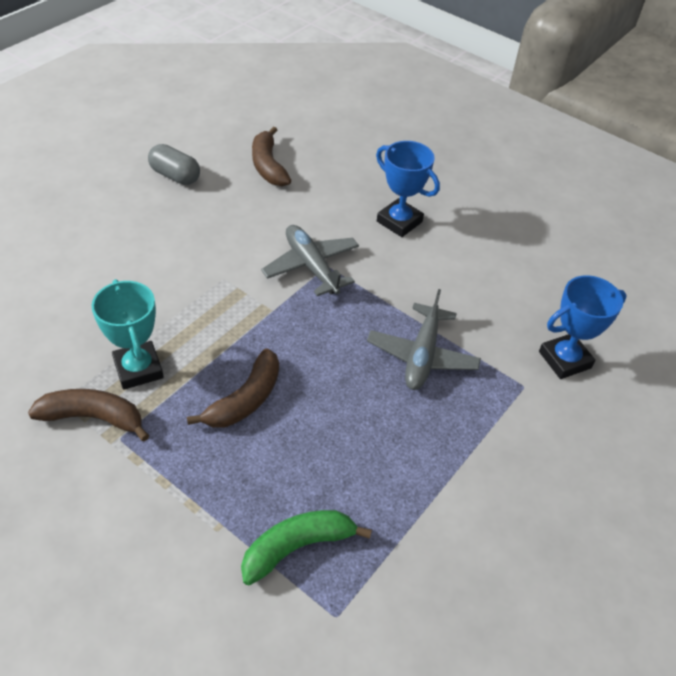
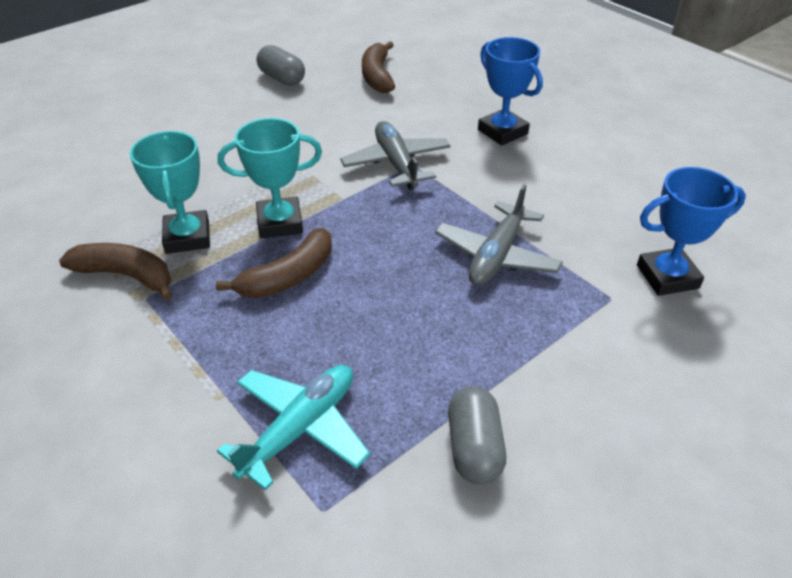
camera: 15 degrees right, 5 degrees down
(221, 343) = (280, 222): none -> turquoise trophy
(297, 547) = (300, 429): green banana -> turquoise plane
(443, 541) = (474, 448): none -> grey capsule

